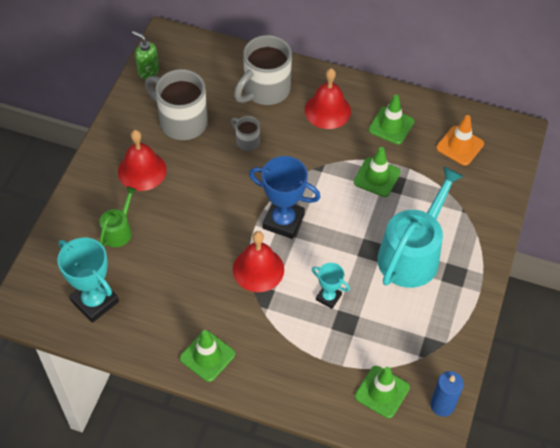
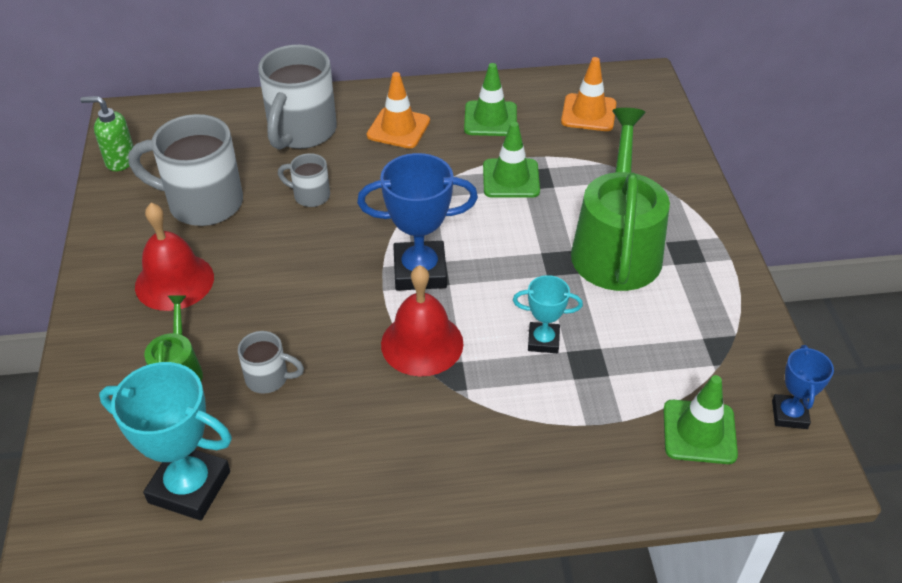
camera: 25 degrees left, 10 degrees down
(164, 255) = (269, 378): none -> grey mug
(207, 356) = (417, 492): green traffic cone -> none
(327, 110) = (398, 128): red bell -> orange traffic cone
(412, 253) = (616, 247): turquoise watering can -> green watering can
(442, 405) = (789, 414): blue candle -> blue trophy

